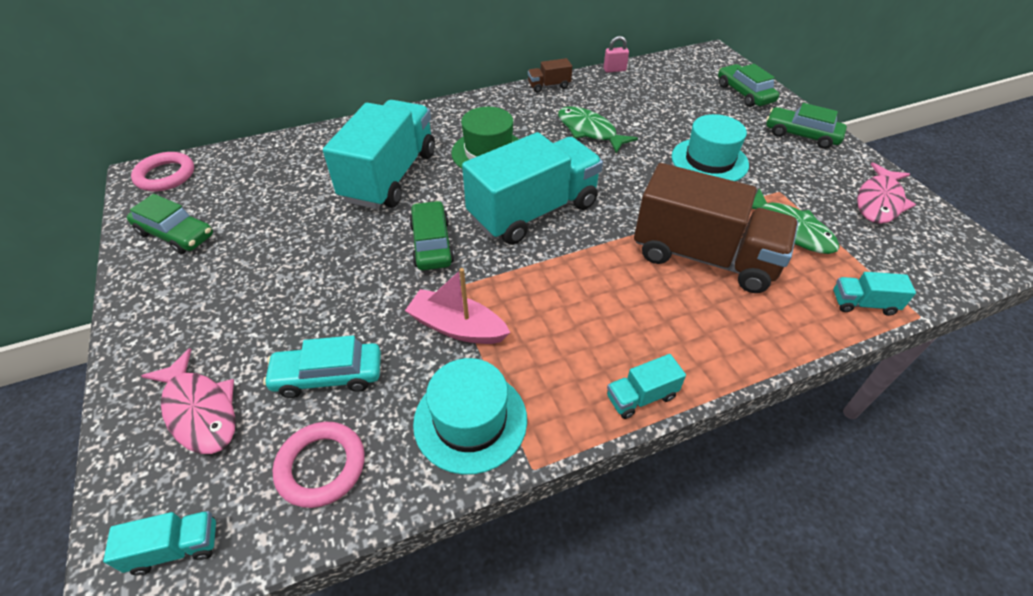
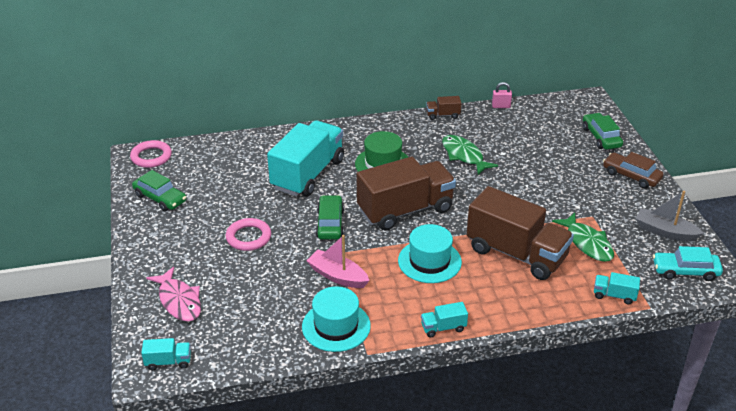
camera: 10 degrees right, 10 degrees down
(321, 466) = (247, 337): pink ring -> pink ring (248, 237)
(328, 376) = (254, 293): turquoise car -> turquoise car (685, 271)
(533, 211) = (405, 210): turquoise truck -> brown truck
(709, 161) = (548, 188): turquoise hat -> turquoise hat (429, 261)
(801, 135) = (631, 176): green car -> brown car
(879, 201) = (665, 232): pink fish -> grey boat

